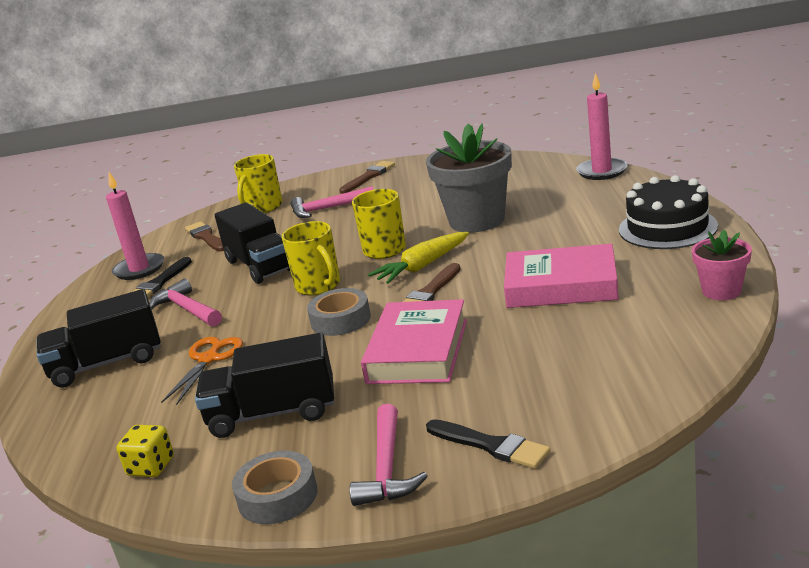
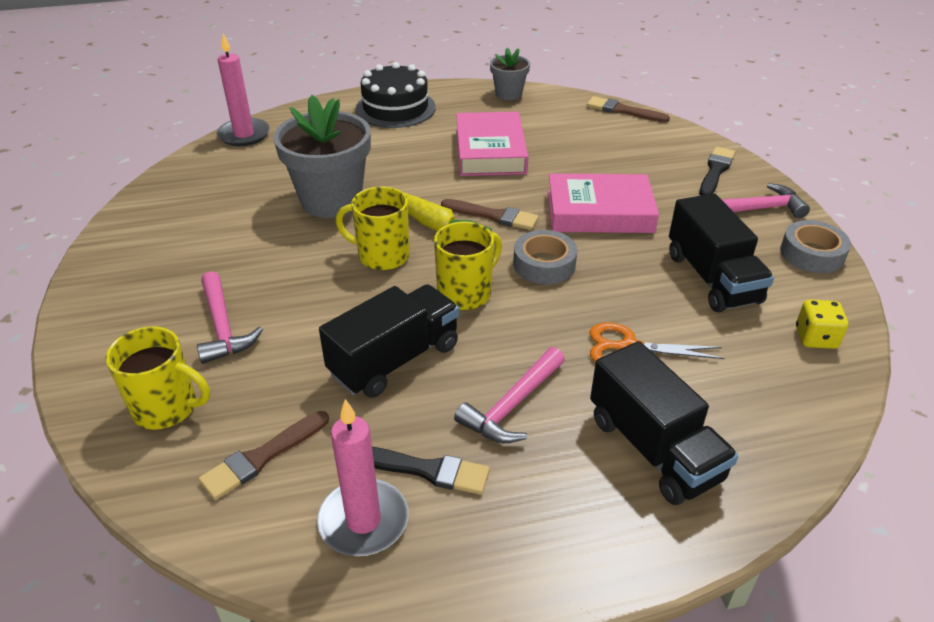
camera: 105 degrees left, 15 degrees up
(369, 177) = (118, 303): brown brush -> brown brush (623, 111)
(721, 291) = (508, 94): pink flower pot -> grey flower pot

